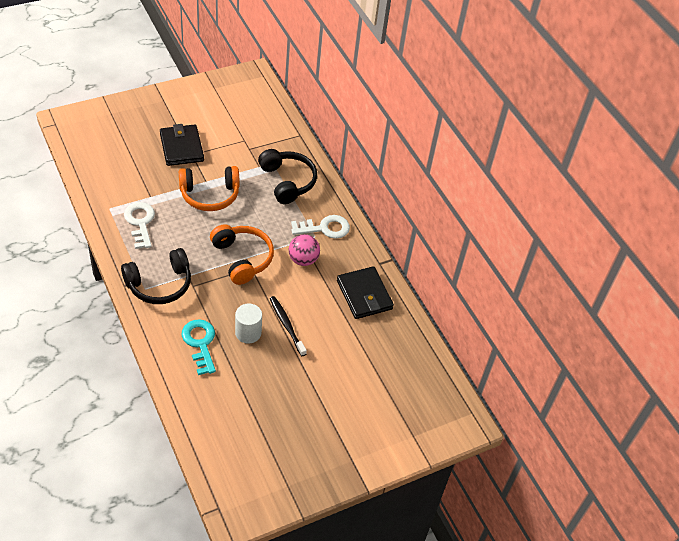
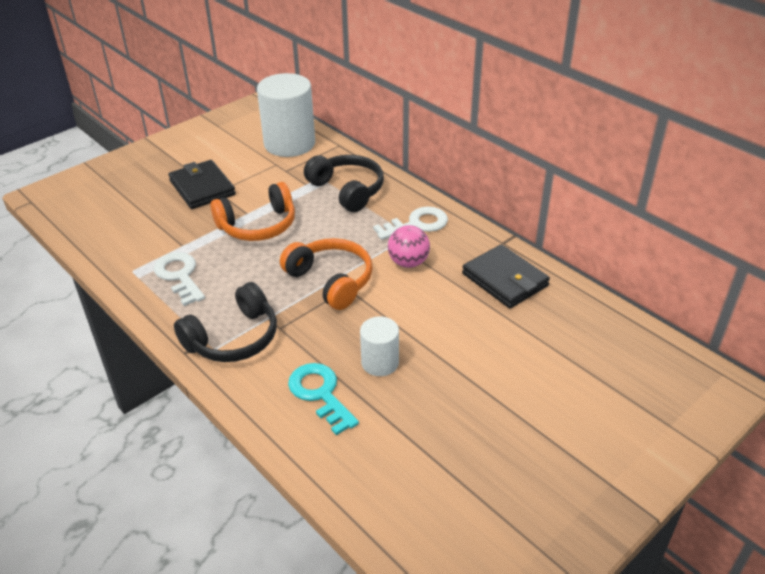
camera: 10 degrees left, 10 degrees down
(262, 122) = (289, 143): none -> white cylinder
(286, 325) = (426, 340): black toothbrush -> none

